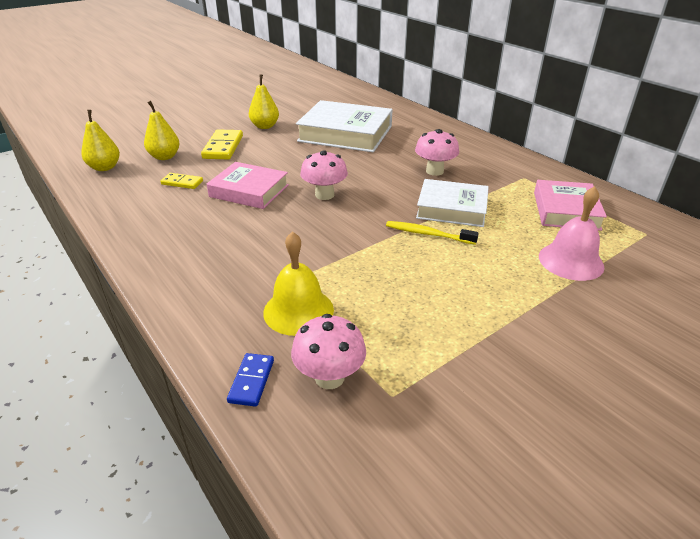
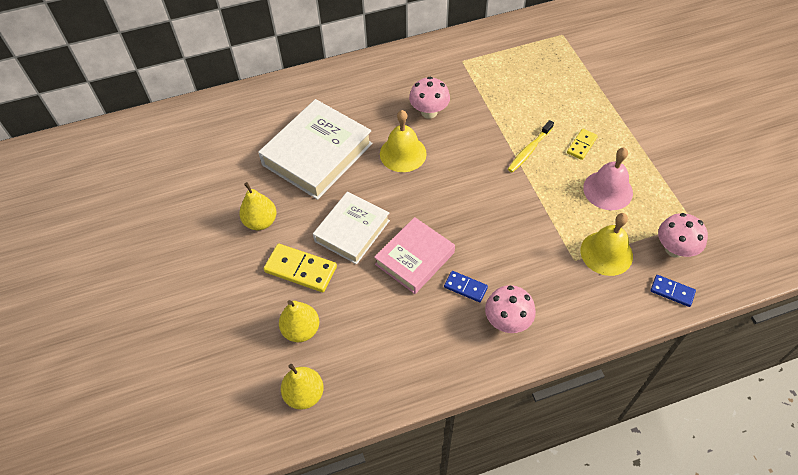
camera: 70 degrees left, 20 degrees up
(182, 182) = (374, 315): yellow domino -> yellow domino (581, 145)
(222, 221) = (465, 287): none -> blue domino
(324, 195) = (444, 201): pink mushroom -> pink mushroom (507, 321)
(371, 167) = (403, 153): none -> yellow bell
(452, 208) = (496, 123): white book -> white book (352, 231)
(566, 210) = (521, 60): pink book -> none
(571, 261) = (584, 86): pink bell -> pink bell (608, 190)

